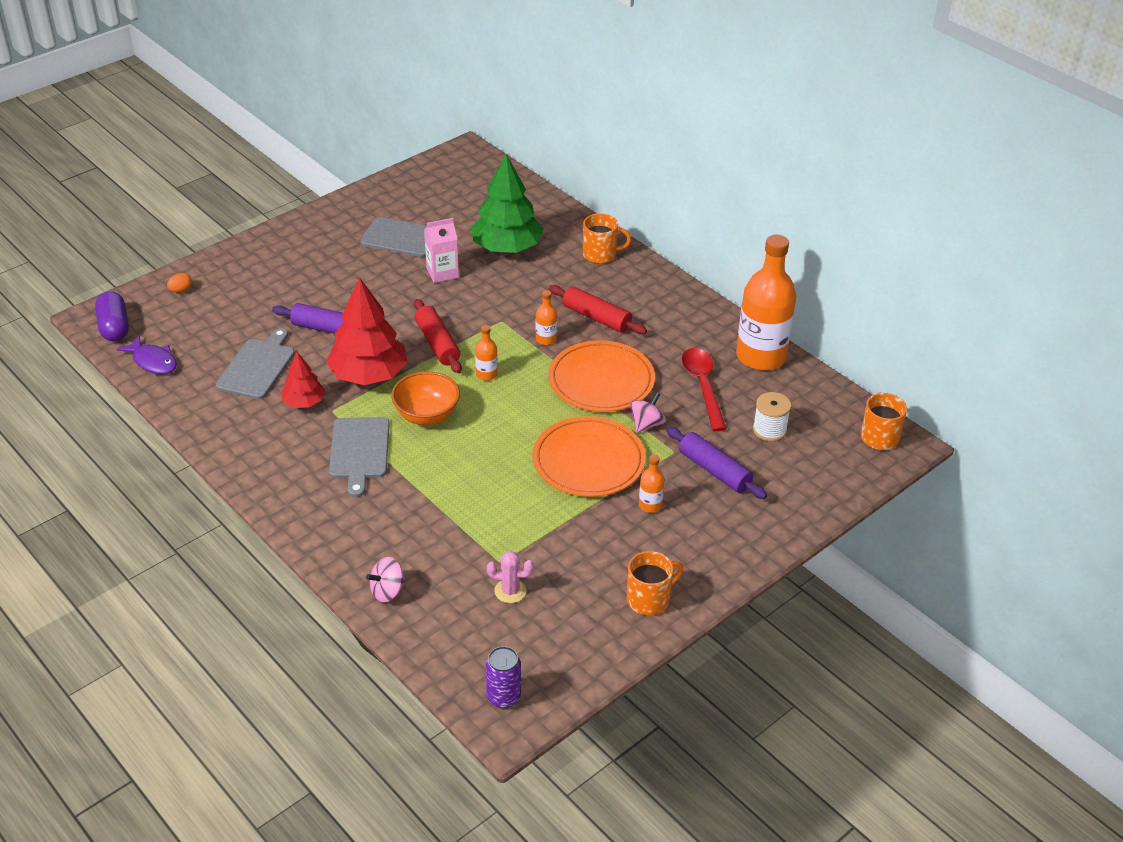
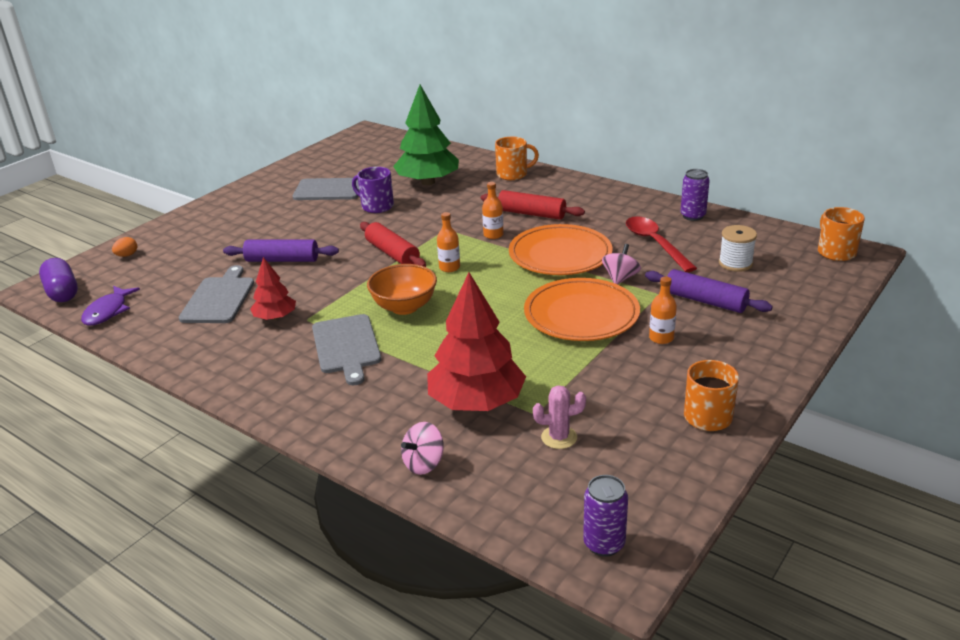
camera: 10 degrees left, 10 degrees down
(153, 361) = (108, 311): purple fish -> purple fish turned 75 degrees clockwise
(369, 375) = (334, 286): red tree -> red tree (477, 402)
(442, 273) = (376, 206): pink carton -> purple mug
(761, 356) = (692, 216): orange bottle -> purple can

